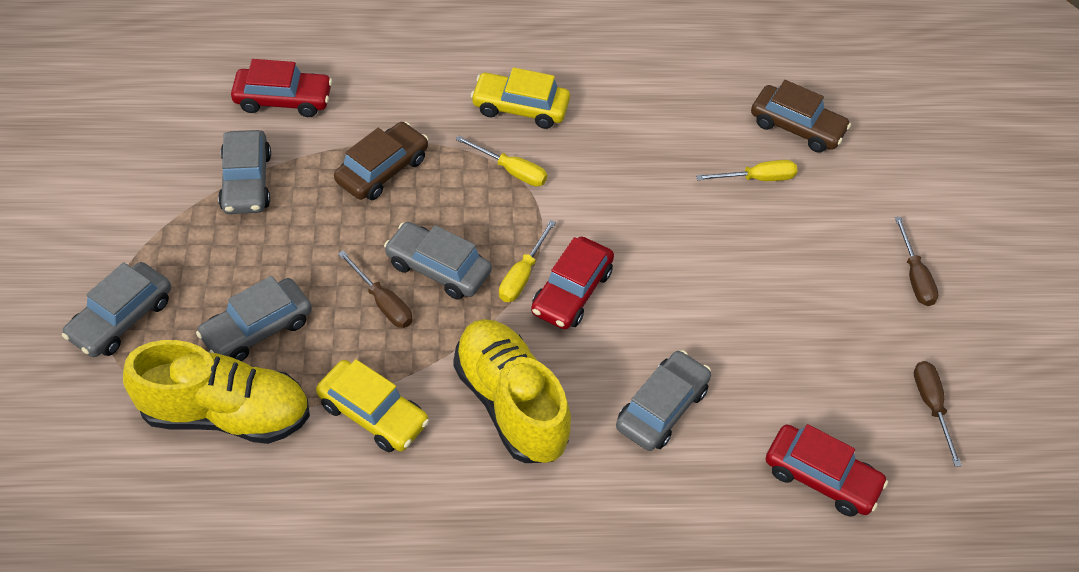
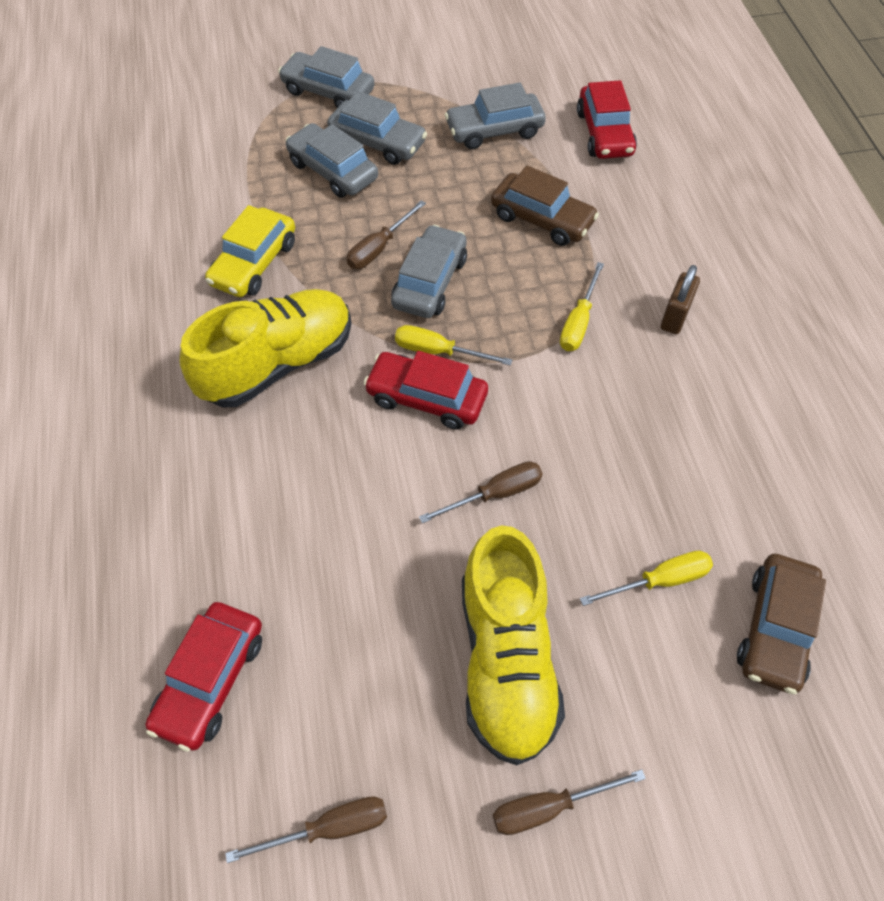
camera: 85 degrees right, 5 degrees up
(226, 414) = (244, 170): yellow shoe -> yellow shoe (506, 660)
(520, 108) = (675, 317): yellow car -> brown padlock
(661, 408) = (288, 500): grey car -> grey car (377, 142)
(674, 261) = (495, 494): none -> brown screwdriver
(757, 179) = (659, 581): yellow screwdriver -> yellow screwdriver turned 90 degrees counterclockwise

